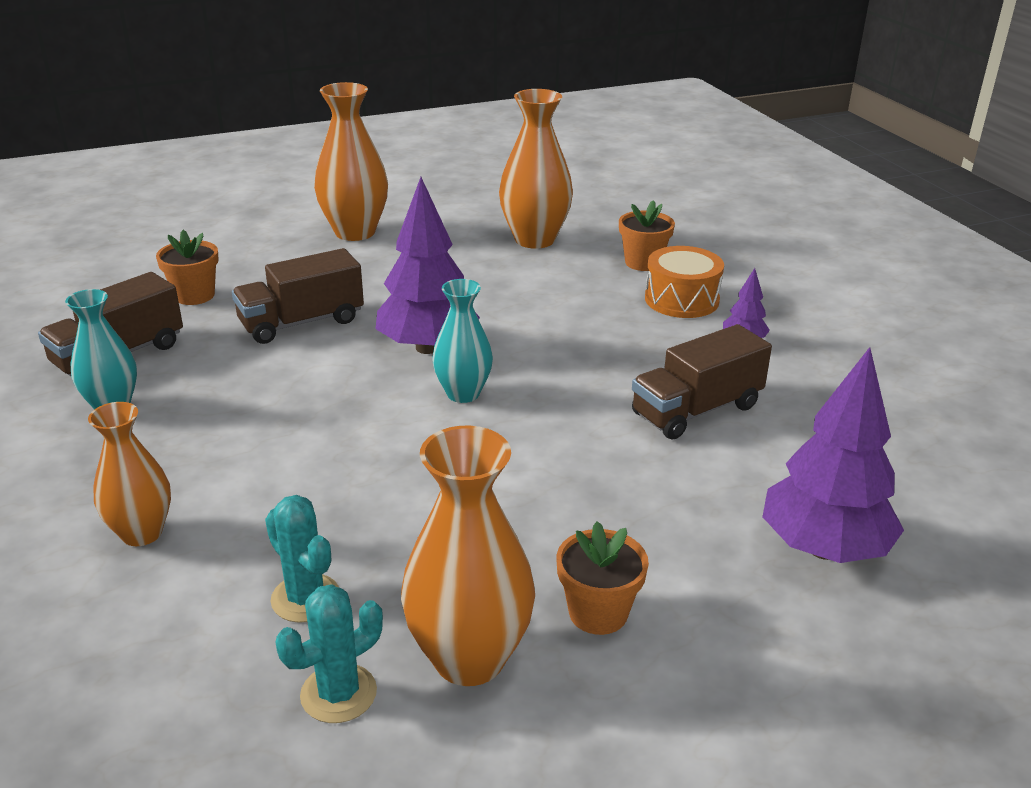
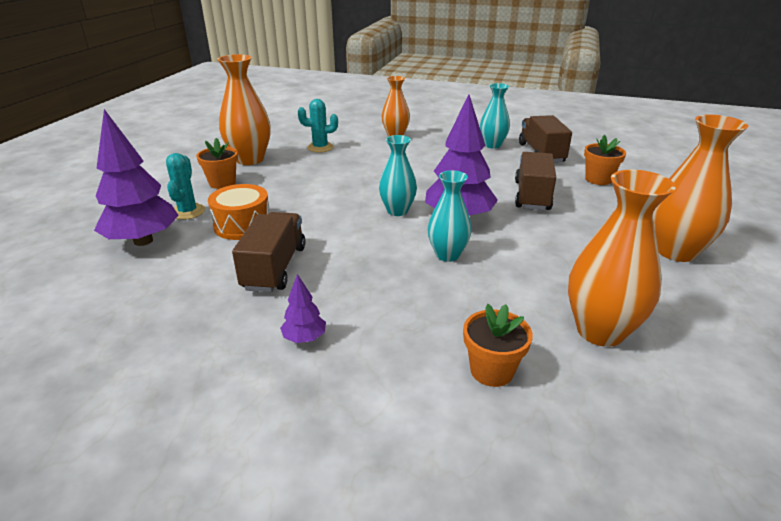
camera: 130 degrees right, 0 degrees up
(338, 693) = (275, 142): turquoise cactus -> turquoise cactus (188, 212)
(518, 327) = (447, 255): none -> turquoise vase
(681, 299) = (399, 348): orange drum -> orange drum (242, 225)

